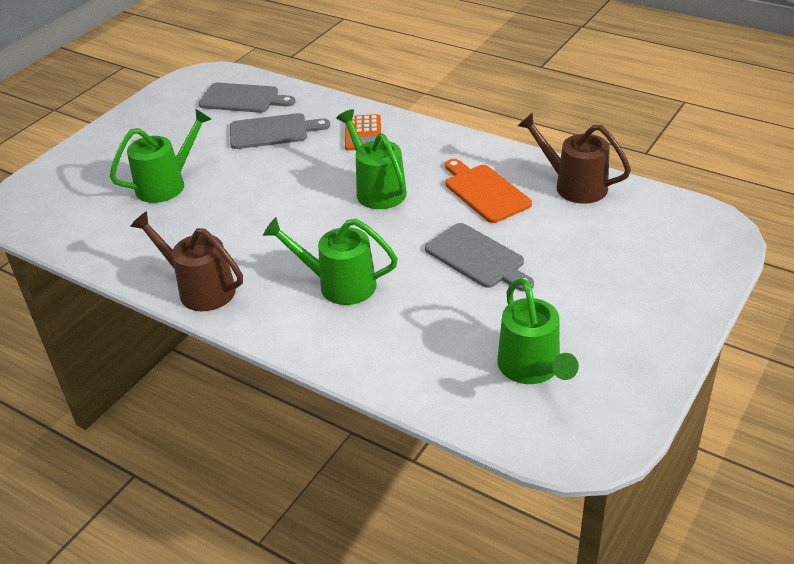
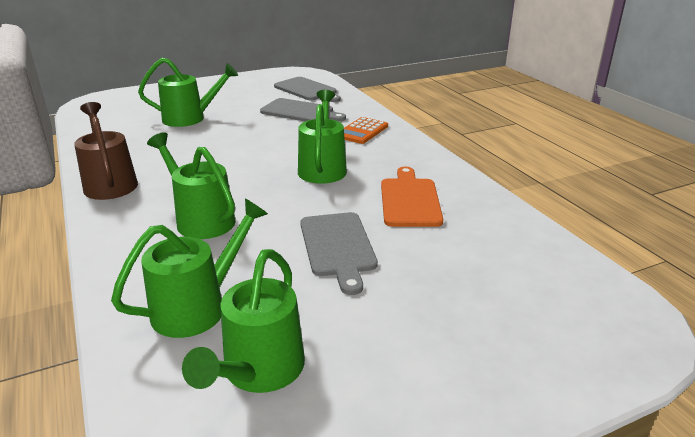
camera: 30 degrees right, 10 degrees down
(436, 350) = (199, 306): none -> green watering can
(573, 185) = (502, 225): brown watering can -> none

